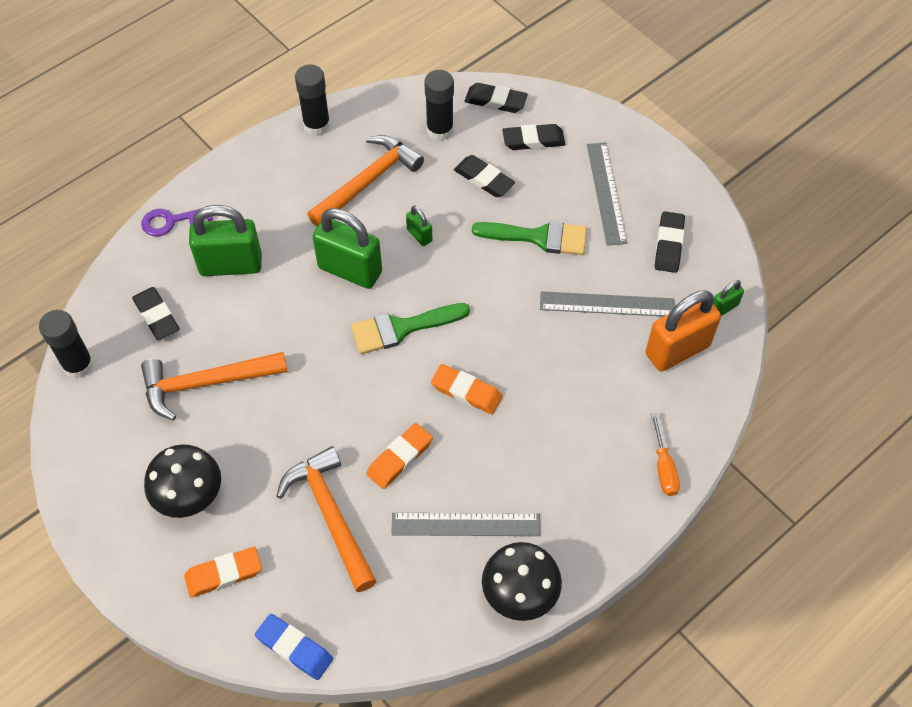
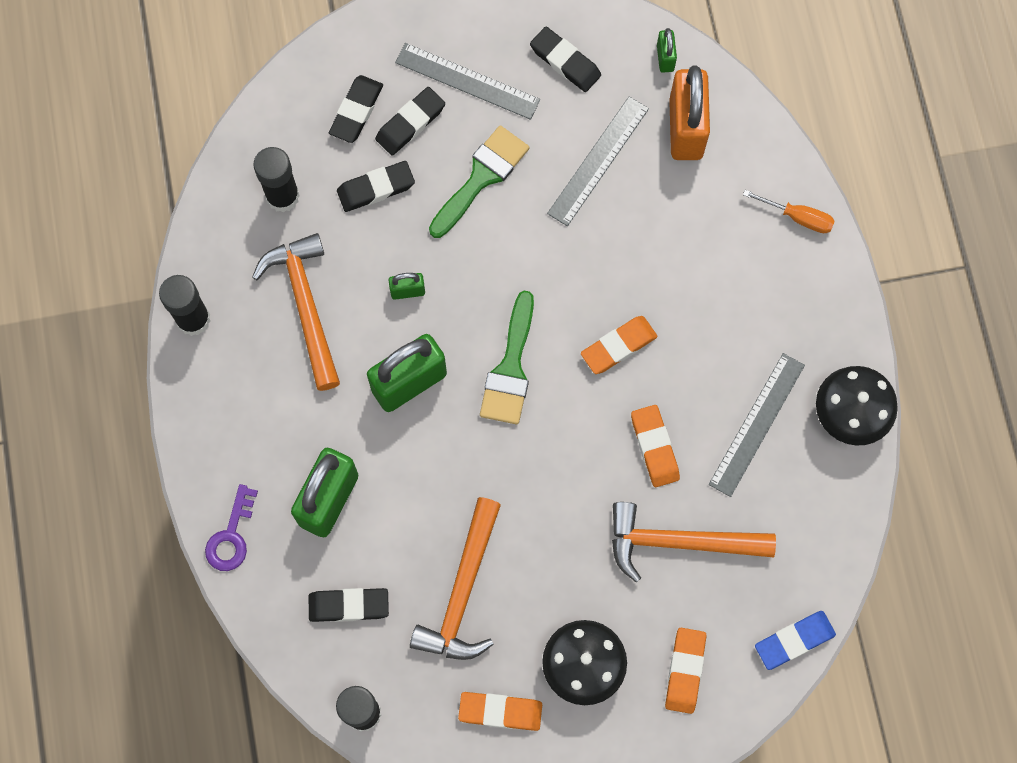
camera: 60 degrees left, 15 degrees up
(123, 455) = (500, 712): none -> orange eraser
(495, 101) = (279, 118): black eraser -> black eraser (410, 123)

